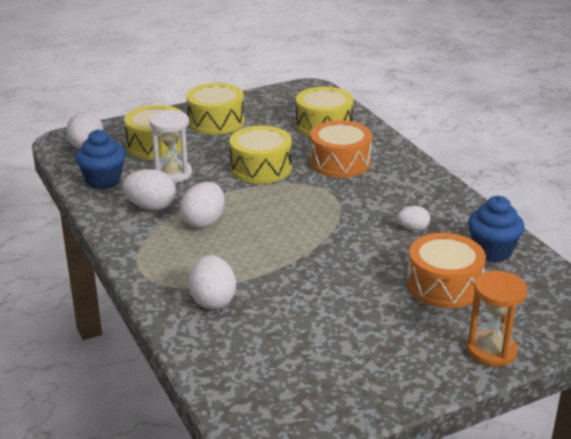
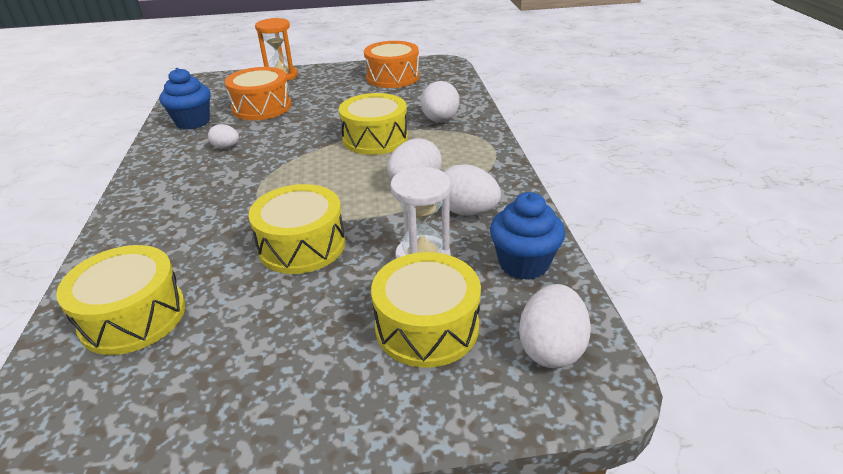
camera: 160 degrees left, 5 degrees up
(216, 121) = (293, 374): yellow drum -> yellow drum (375, 138)
(340, 162) = (198, 235): orange drum -> orange drum (392, 77)

